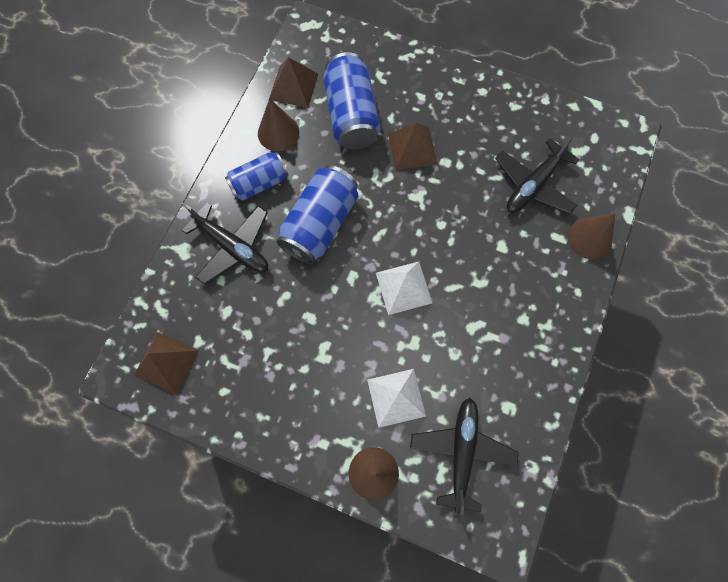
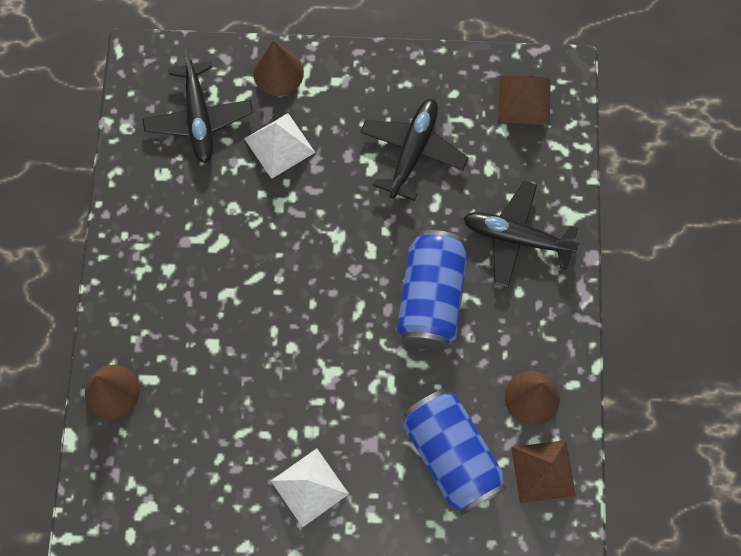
camera: 160 degrees right, 0 degrees up
(259, 183) = (523, 323): blue can -> none
(403, 288) = (310, 258): white pyramid -> white pyramid (309, 487)
(412, 148) = (358, 435): brown pyramid -> none
(533, 185) = (194, 438): black plane -> black plane (412, 151)

